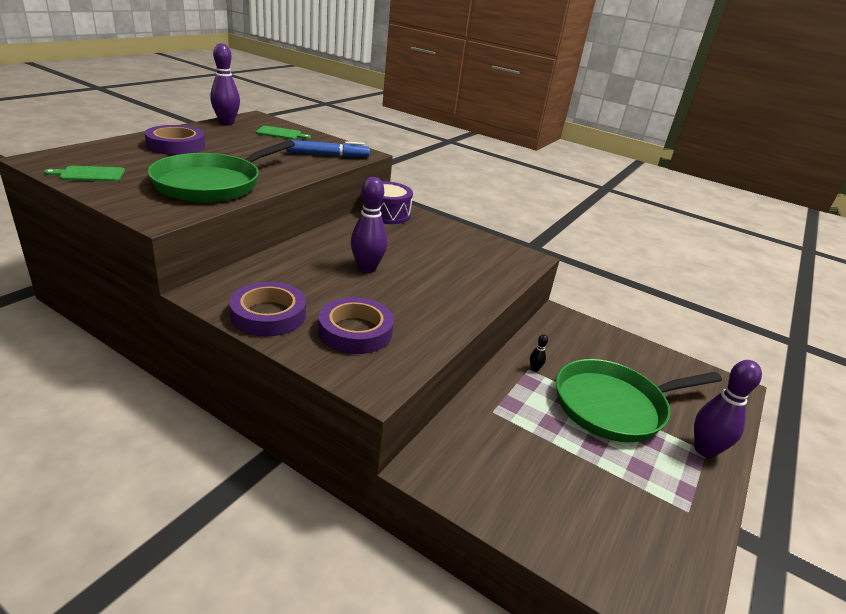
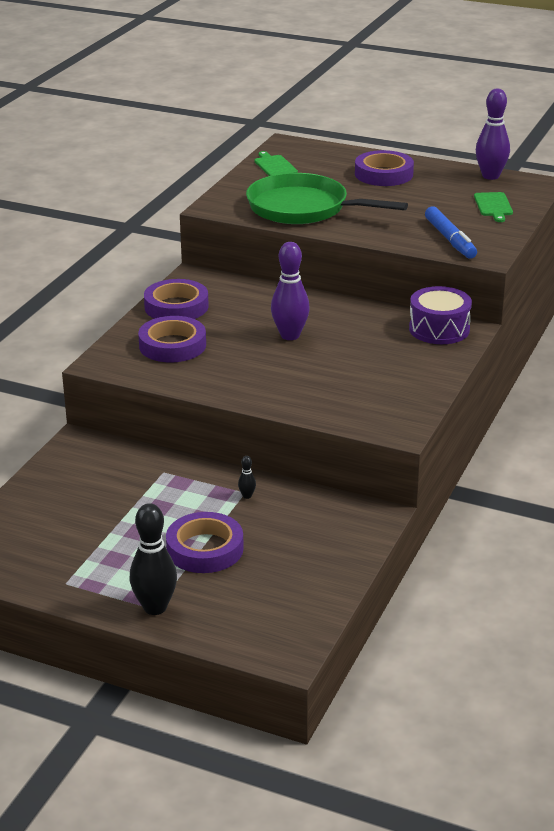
camera: 85 degrees right, 0 degrees up
(614, 406) = (205, 549): green pan -> purple tape
(705, 450) = (155, 607): purple bowling pin -> black bowling pin

